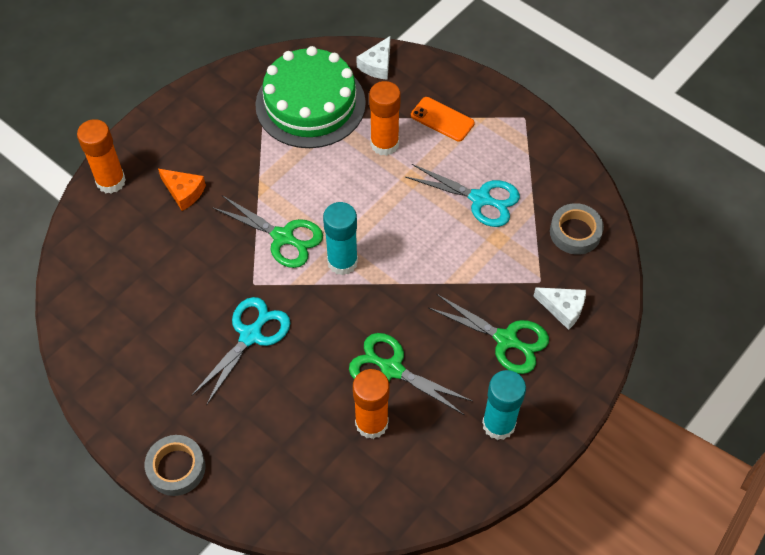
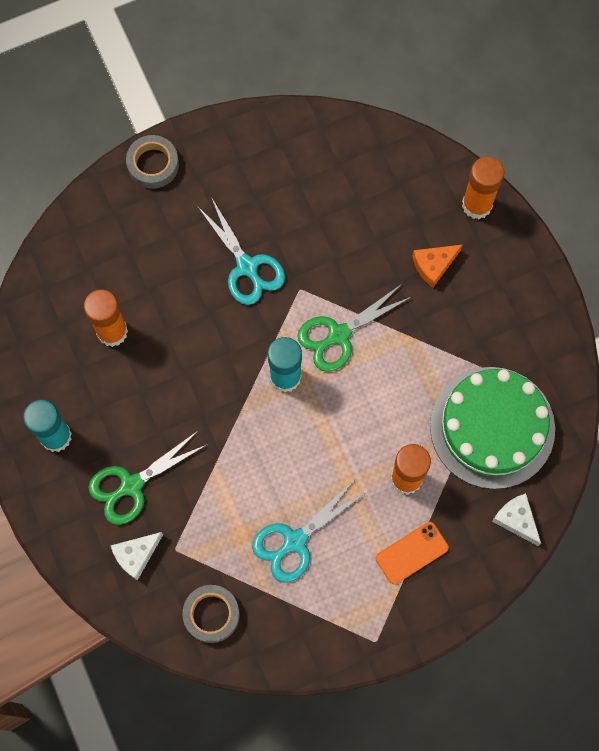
camera: 115 degrees right, 15 degrees up
(391, 369) = (154, 371): green scissors -> none

